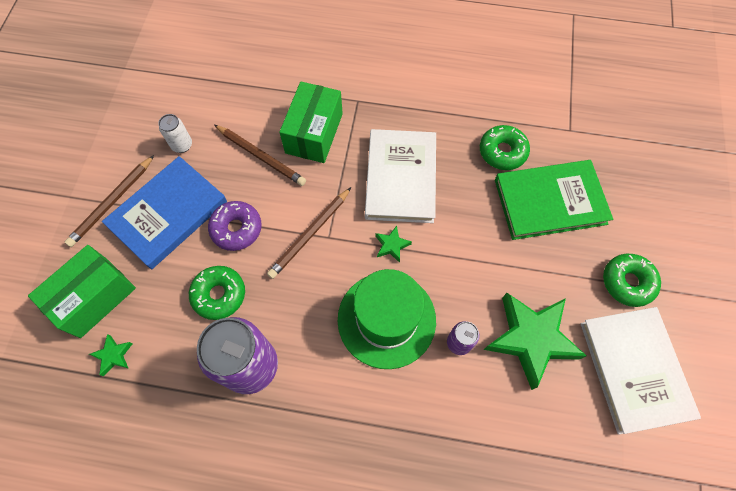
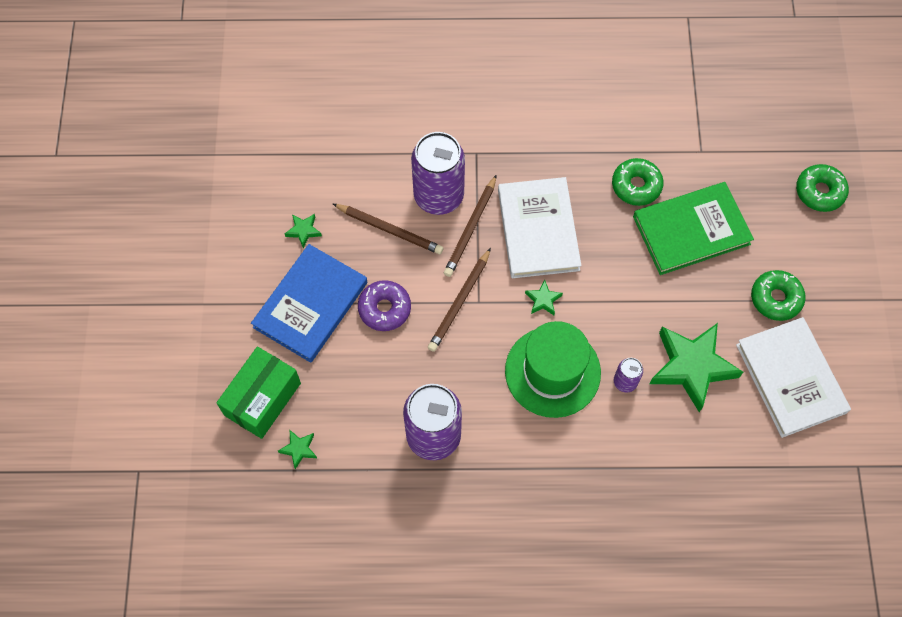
camera: 10 degrees left, 0 degrees up
(112, 202) = (249, 302): brown pencil -> brown pencil (470, 228)
(182, 145) = (303, 231): white can -> green star
(219, 295) = (385, 376): green donut -> green donut (819, 192)
(314, 133) = (438, 196): green box -> purple can

